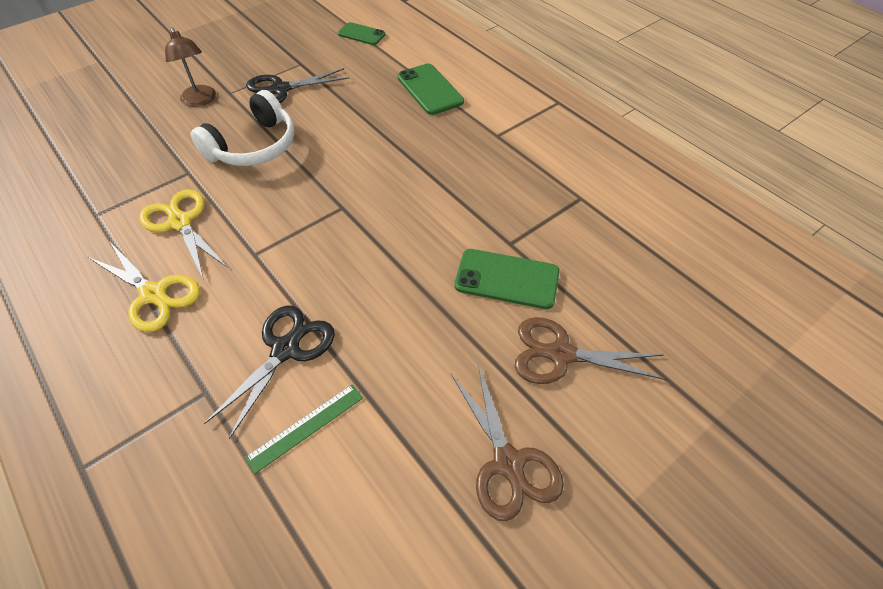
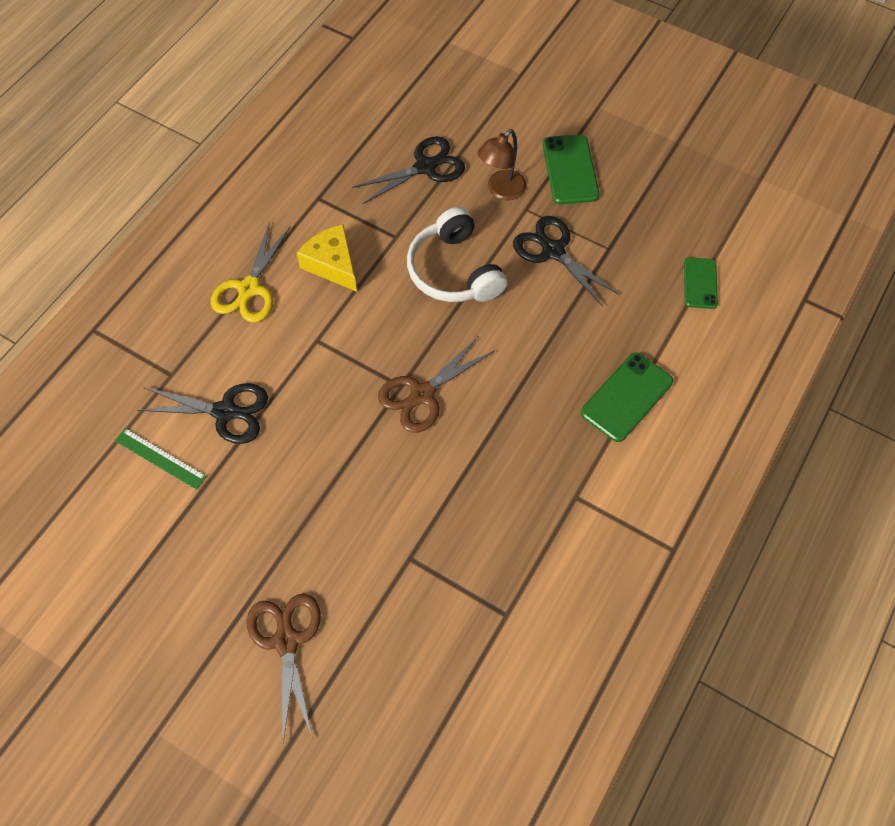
camera: 70 degrees right, 10 degrees up
(134, 136) = (426, 167): none -> black scissors
(180, 222) = (332, 264): yellow scissors -> yellow cheese
(254, 146) = (454, 271): white headphones -> white headphones turned 45 degrees clockwise
(507, 279) = (361, 567): green phone -> green phone (570, 170)
(508, 463) = (167, 623): brown scissors -> brown scissors (422, 394)

